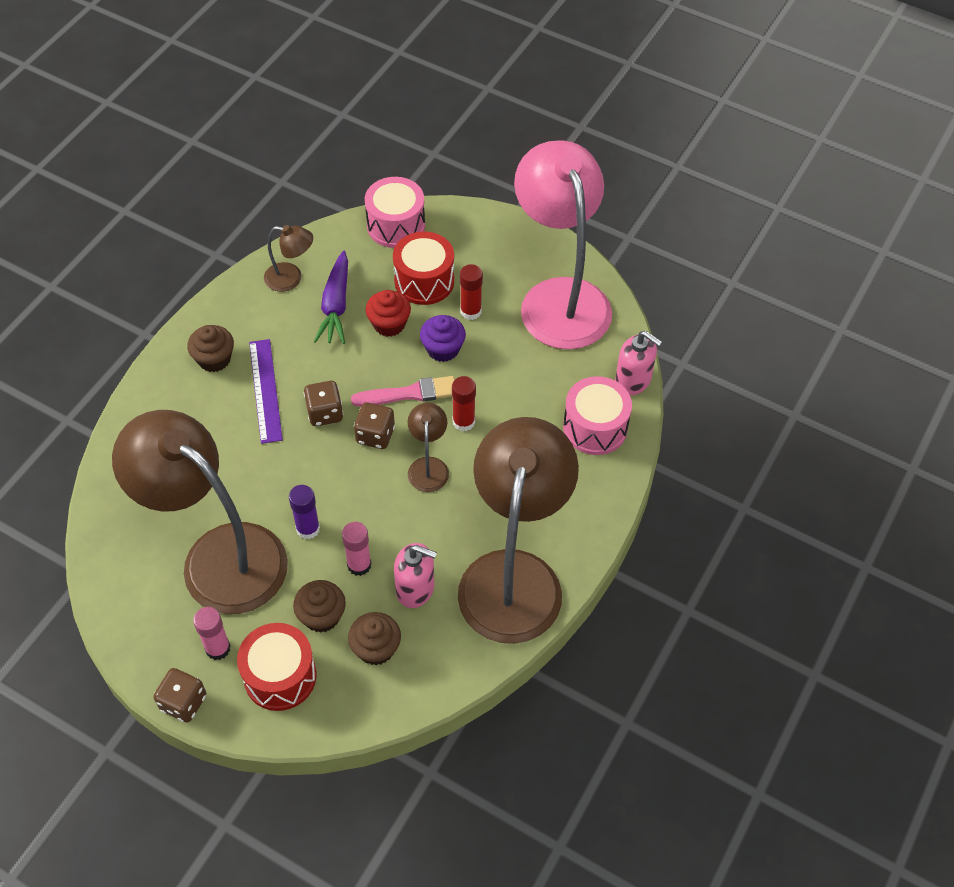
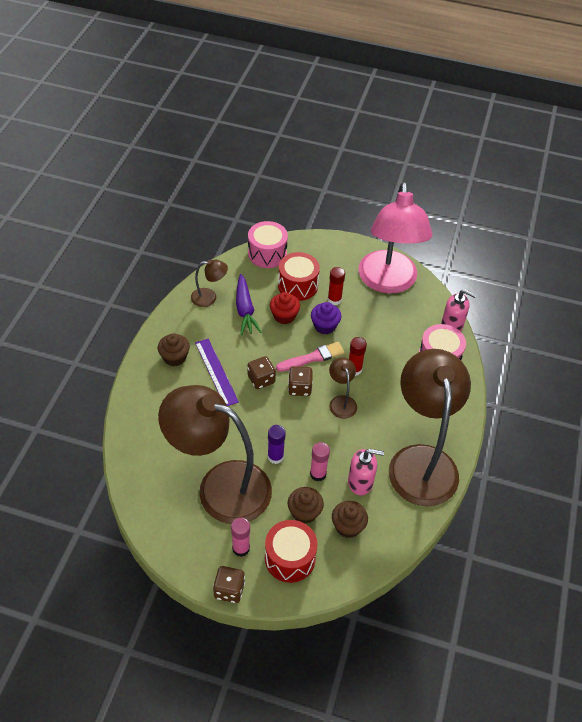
camera: 15 degrees left, 5 degrees down
(560, 297) = (388, 282): pink lamp -> pink lamp turned 150 degrees counterclockwise

